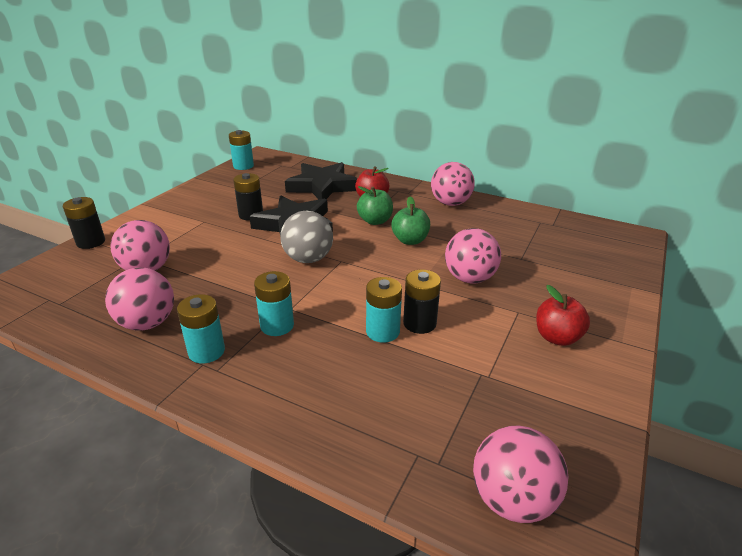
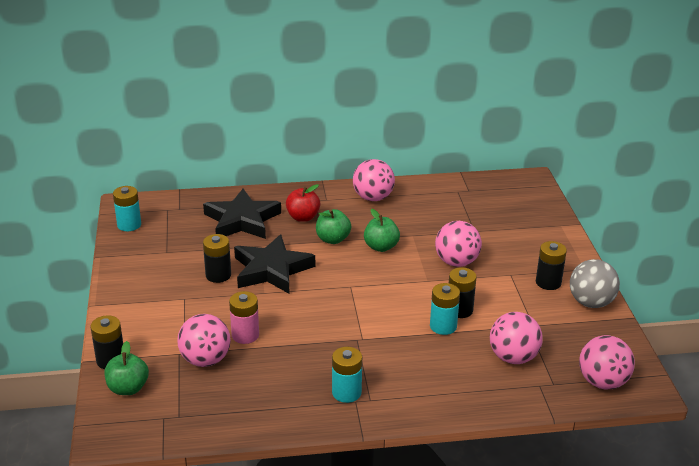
camera: 35 degrees left, 0 degrees up
(66, 266) = (128, 388): none -> green apple
(147, 323) = (275, 396): pink ball -> pink ball (513, 357)
(203, 264) = (245, 335): none -> pink battery
(277, 325) = (369, 354): turquoise battery -> none
(308, 259) = (323, 295): grey ball -> grey ball (591, 303)
(557, 337) = (548, 282): red apple -> black battery

